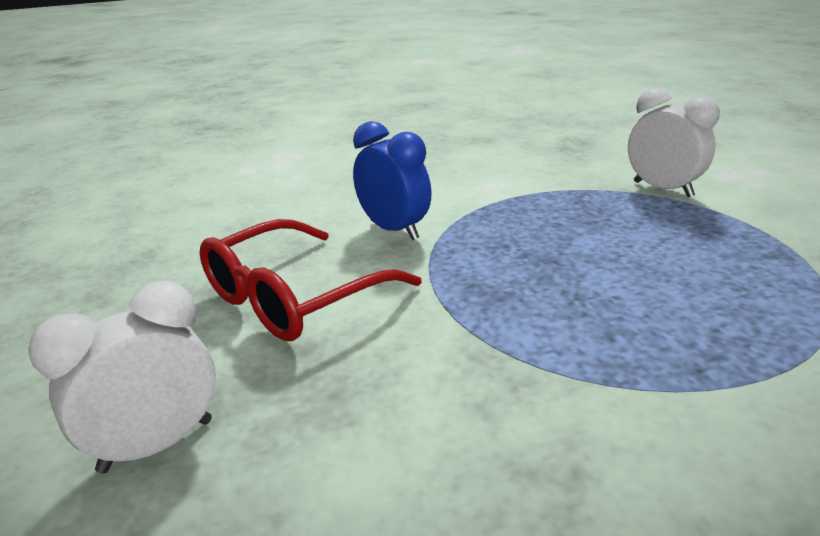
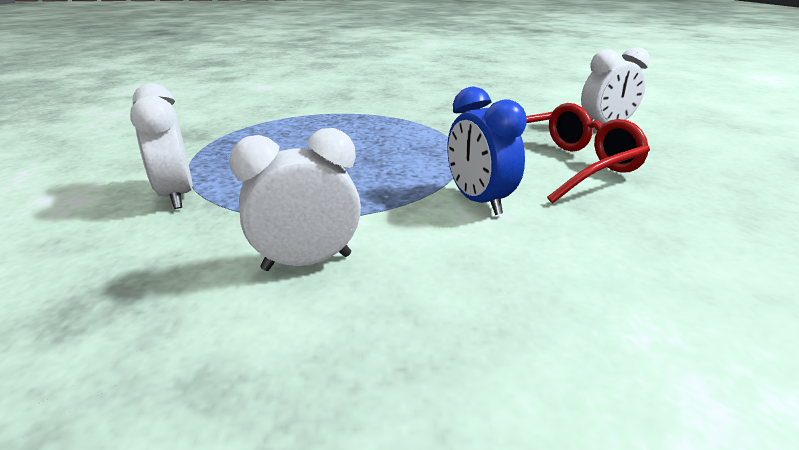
camera: 165 degrees left, 0 degrees up
(492, 173) = (307, 262): none -> white clock

